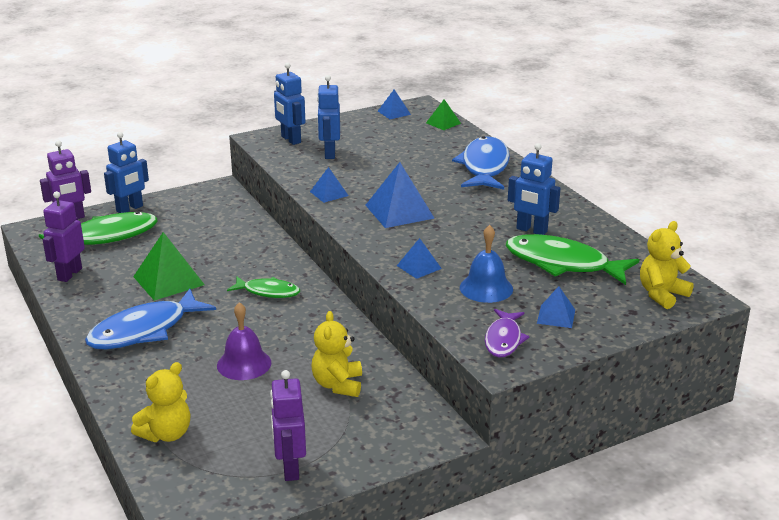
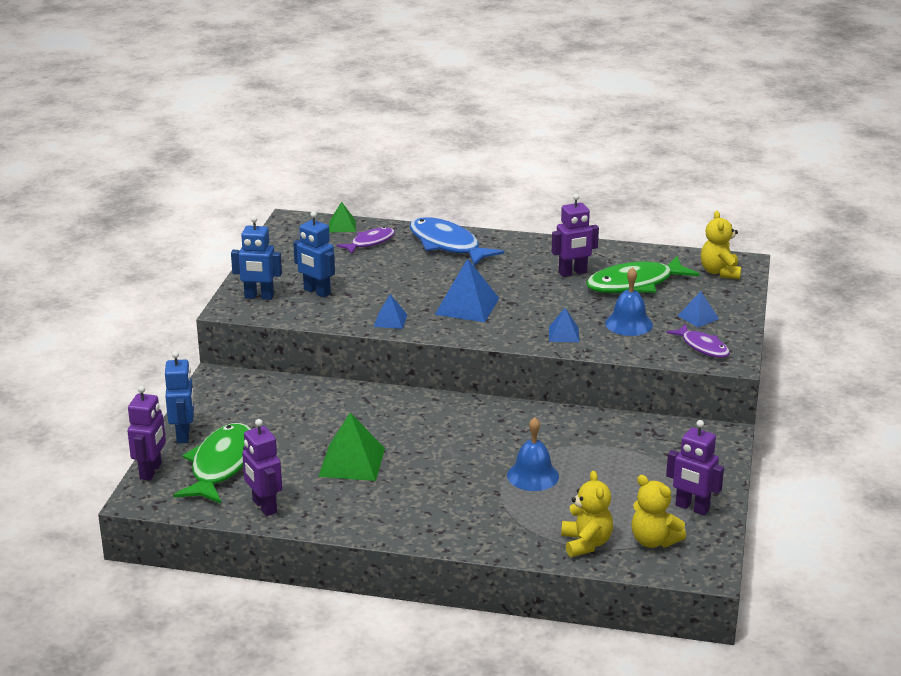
camera: 50 degrees left, 0 degrees up
(144, 330) = (419, 502): blue fish -> none
(244, 364) = (533, 475): purple bell -> blue bell
(268, 292) = (439, 425): green fish -> none
(338, 385) = (613, 448): yellow teddy bear -> yellow teddy bear (653, 541)
(394, 113) = (285, 236): blue pyramid -> none
(436, 141) = (370, 242): none -> purple fish
(531, 230) = (573, 273): blue robot -> purple robot

